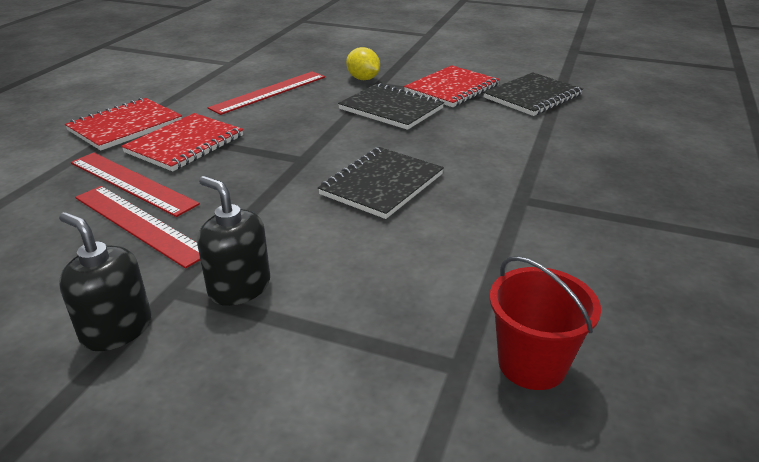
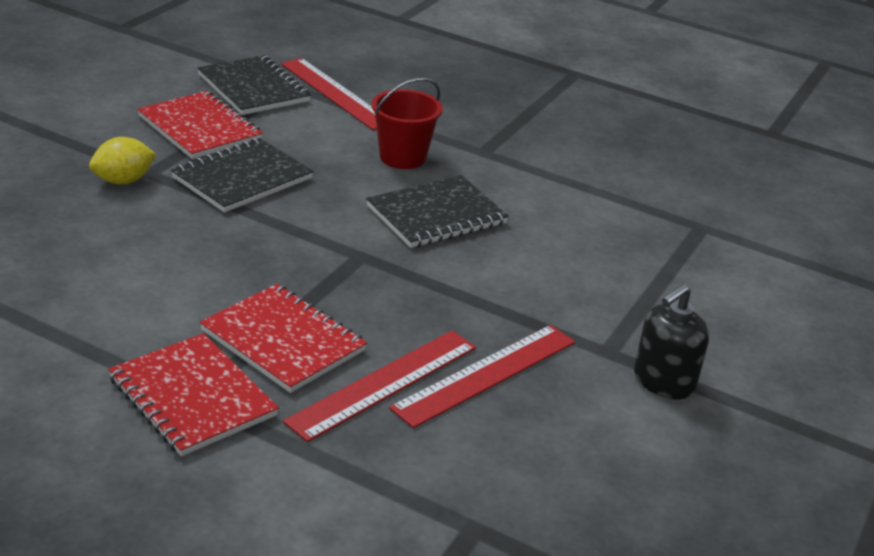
camera: 85 degrees left, 0 degrees up
(239, 287) = (606, 313): black soap dispenser -> none
(269, 92) = (126, 261): red ruler -> red ruler (335, 93)
(382, 184) = (436, 215): black notebook -> black notebook turned 75 degrees counterclockwise
(532, 364) = (698, 200): red bucket -> red bucket (402, 157)

